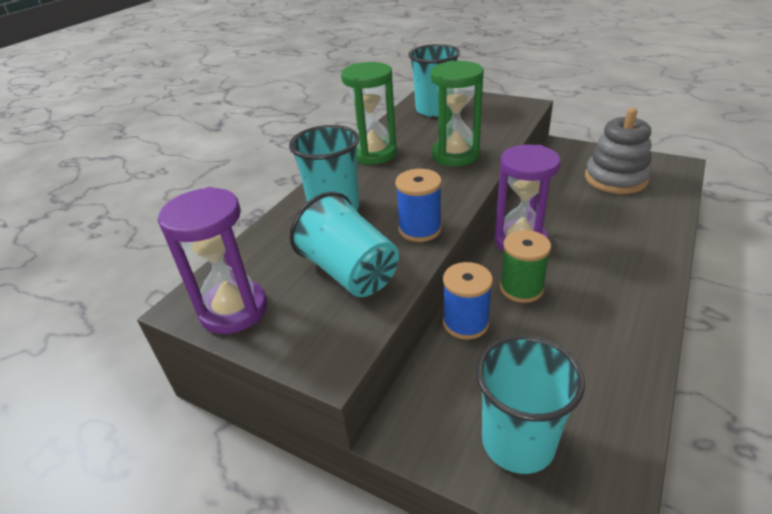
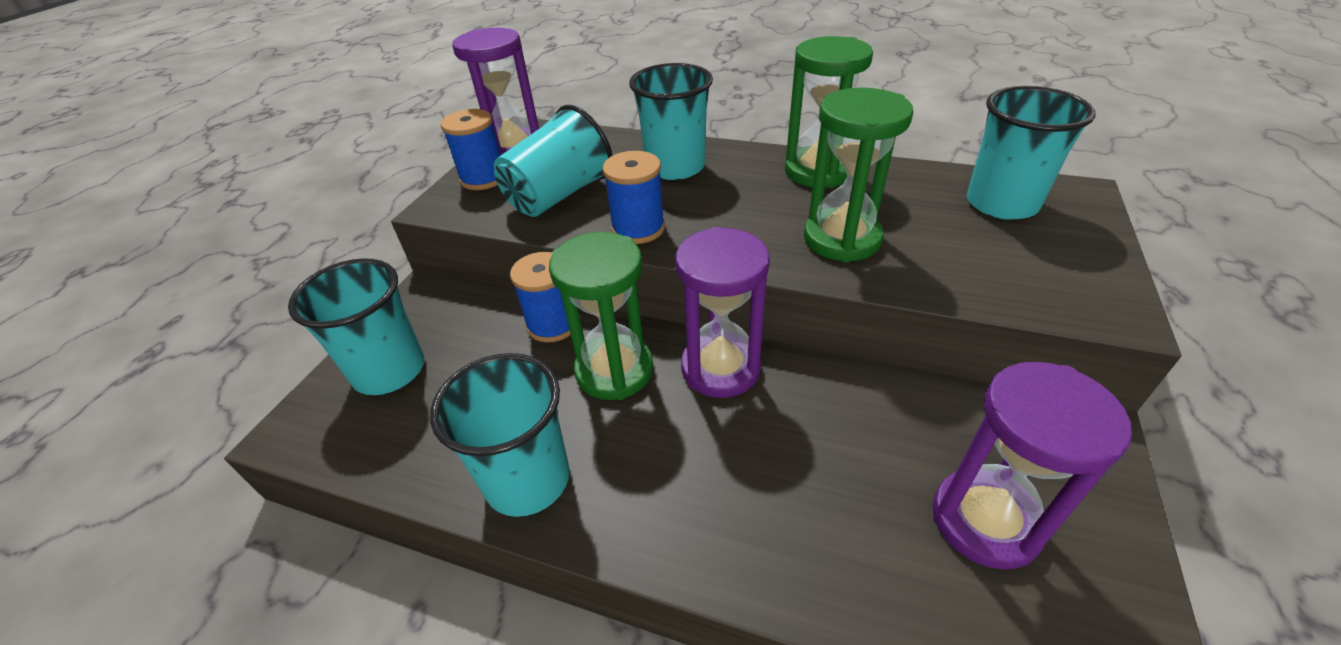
camera: 80 degrees right, 5 degrees up
(286, 330) = (483, 178): none -> blue spool
(521, 288) = (614, 370): green spool -> green hourglass
(615, 178) = (985, 521): grey stacking toy -> purple hourglass
(626, 331) = (527, 479): none -> turquoise cup

